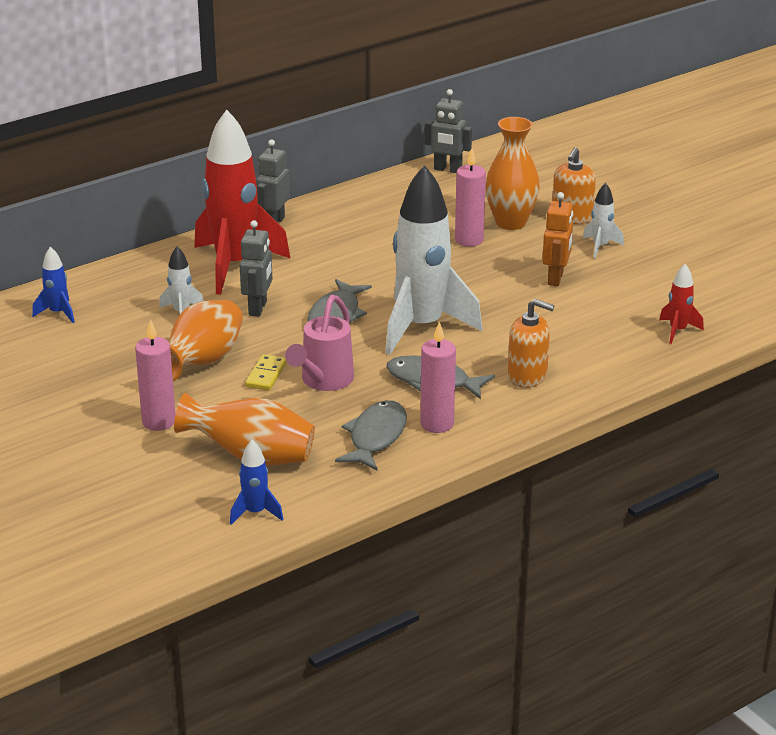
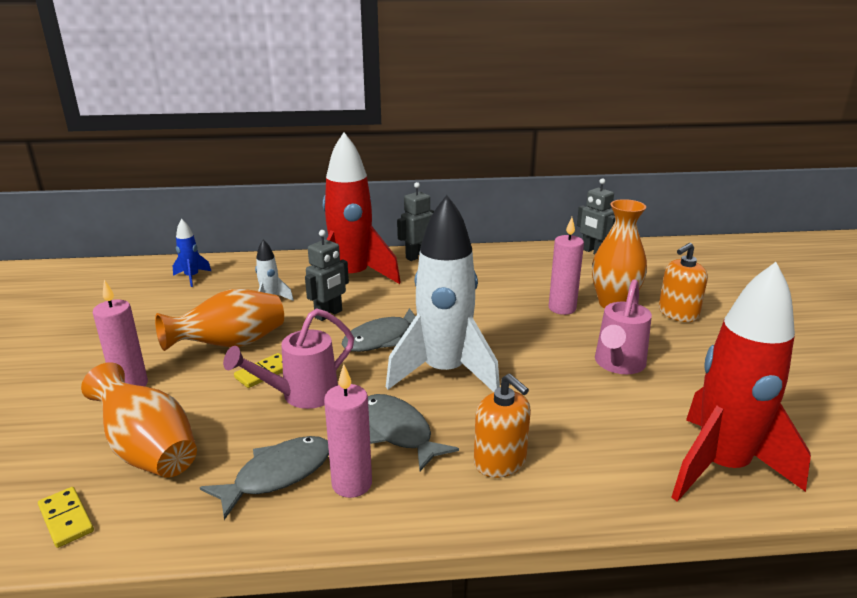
camera: 30 degrees right, 5 degrees down
(255, 513) = (66, 519): blue rocket -> yellow domino
(556, 278) = (617, 365): orange robot -> pink watering can
(600, 247) = (688, 347): white rocket -> none
(677, 331) = (721, 467): red rocket -> red rocket, size x2.33

